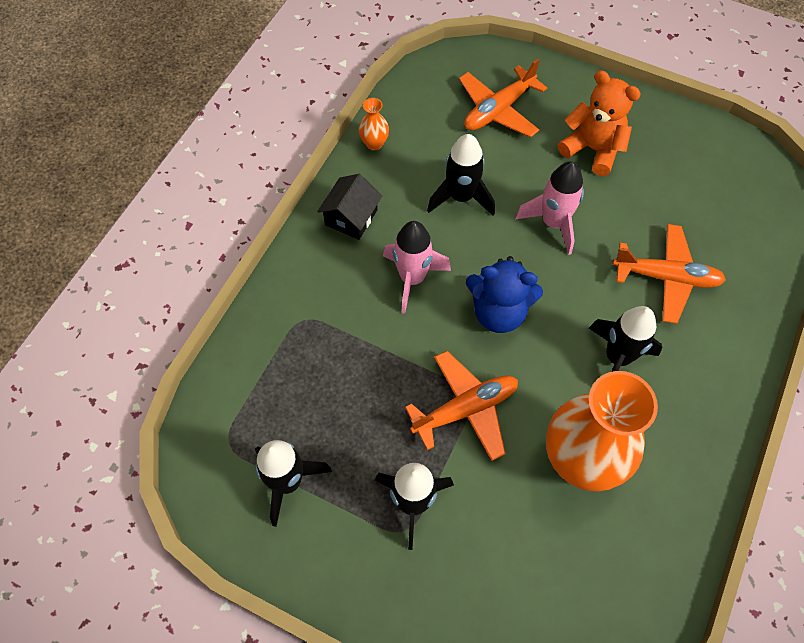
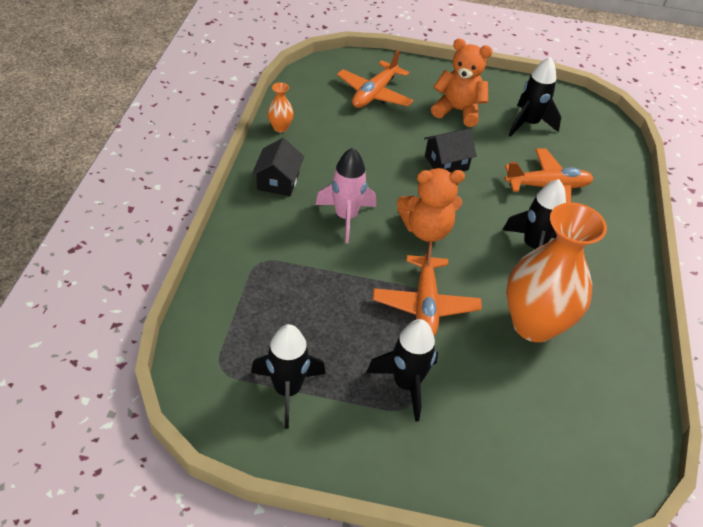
camera: 20 degrees left, 15 degrees down
(461, 197) = (366, 155): black rocket -> black rocket (528, 124)
(465, 409) = (425, 304): orange plane -> orange plane turned 135 degrees clockwise
(499, 312) = (426, 230): blue teddy bear -> orange teddy bear
(553, 223) = (446, 163): pink rocket -> black house

